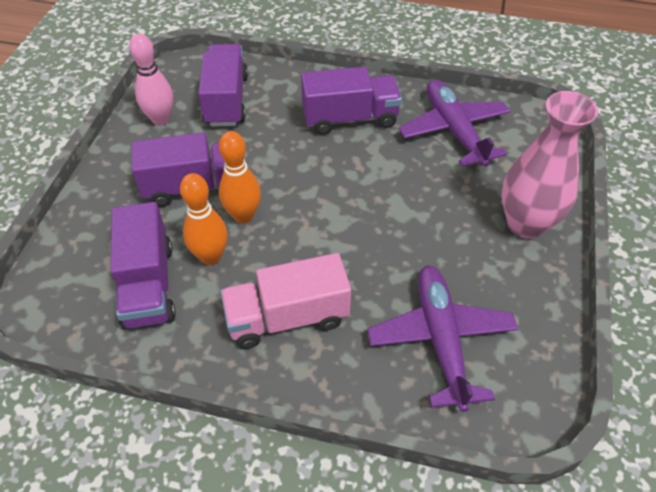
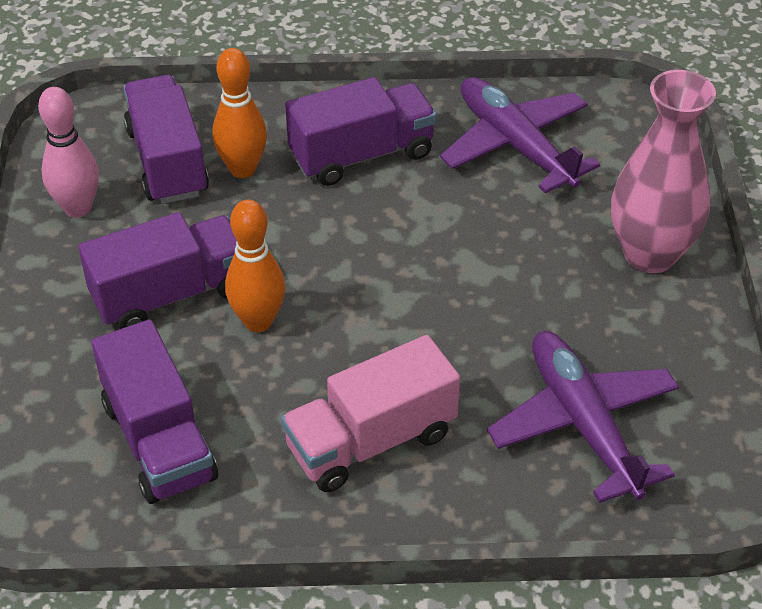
camera: 15 degrees left, 5 degrees down
(211, 256) = (233, 385): orange bowling pin -> orange bowling pin (243, 169)

